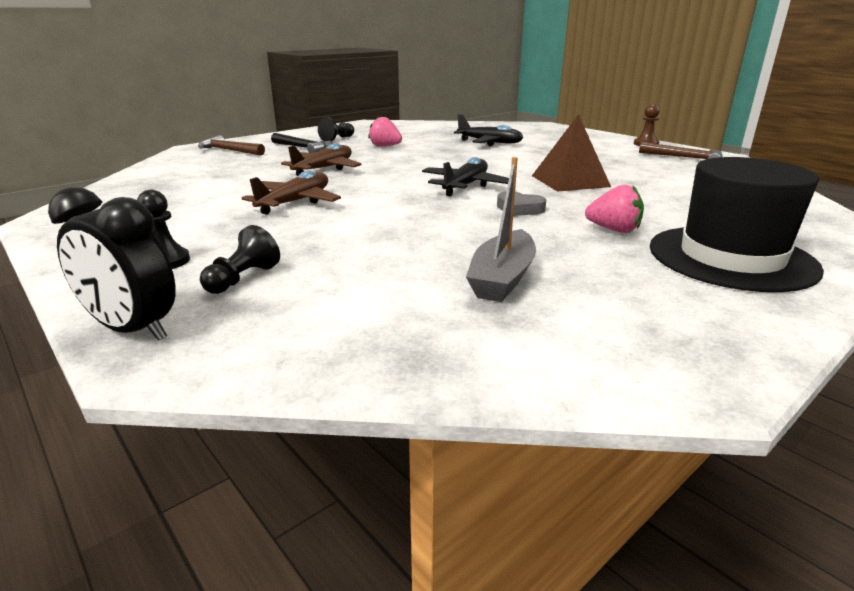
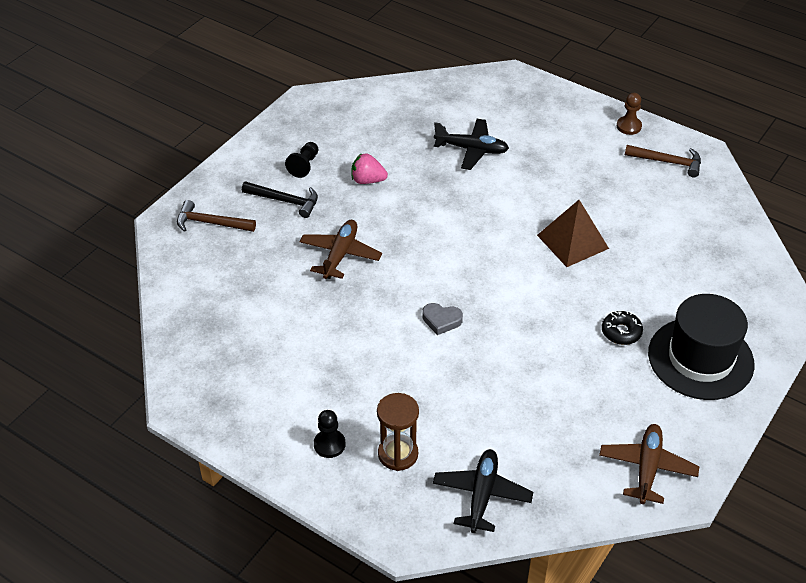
camera: 15 degrees left, 20 degrees up
(133, 329) = (373, 518): black clock -> none
(243, 279) = (398, 454): black pawn -> brown hourglass
(295, 202) = (359, 333): brown plane -> brown plane (647, 468)
(465, 186) = (486, 270): black plane -> black plane (482, 495)
(502, 278) = (561, 417): grey boat -> none
(519, 209) = (544, 309): grey heart -> grey heart (441, 320)
(613, 230) = (621, 332): pink strawberry -> black donut

